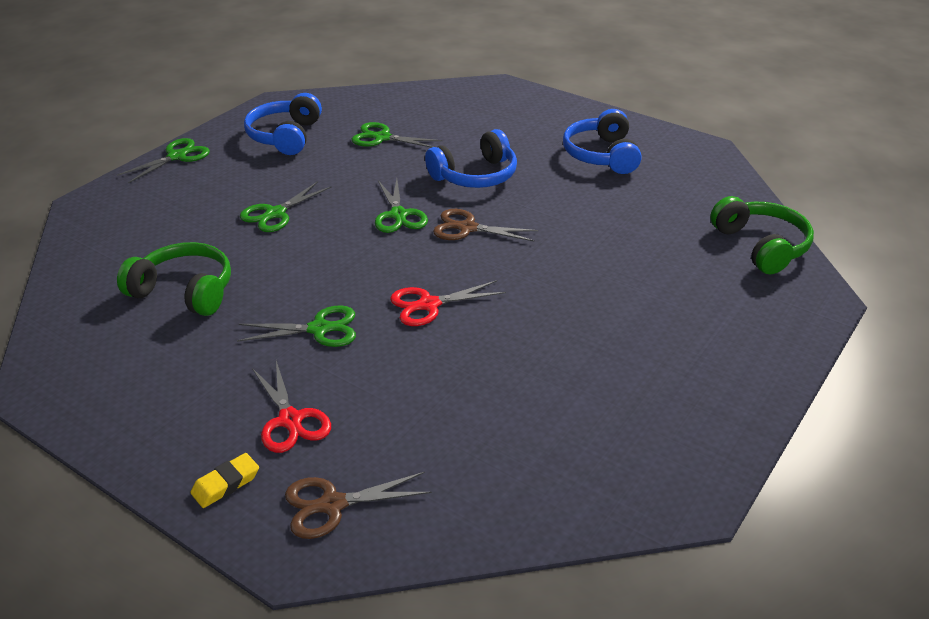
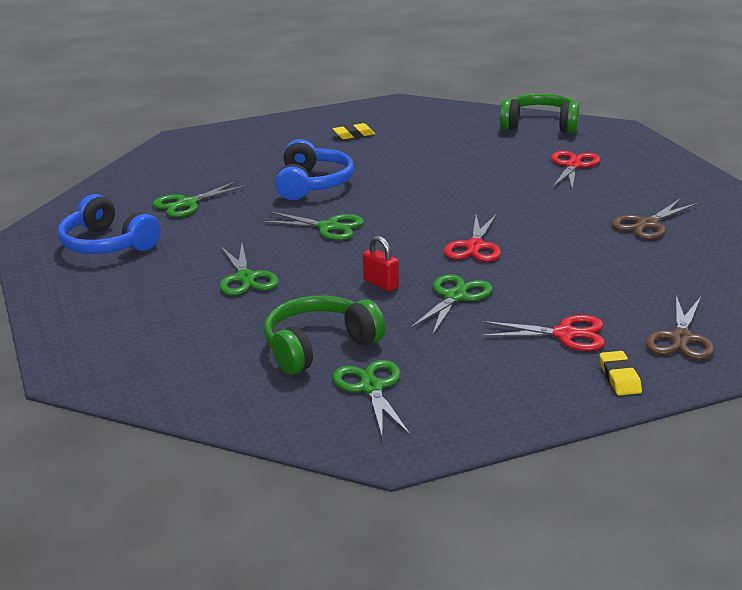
camera: 55 degrees left, 10 degrees down
(177, 156) = (52, 306): green scissors -> green scissors (371, 388)
(314, 281) = (381, 284): none -> red padlock
(467, 228) = (387, 206): brown scissors -> brown scissors (647, 224)
(602, 155) = (353, 135): blue headphones -> yellow eraser
(680, 301) = (573, 165): none -> red scissors

